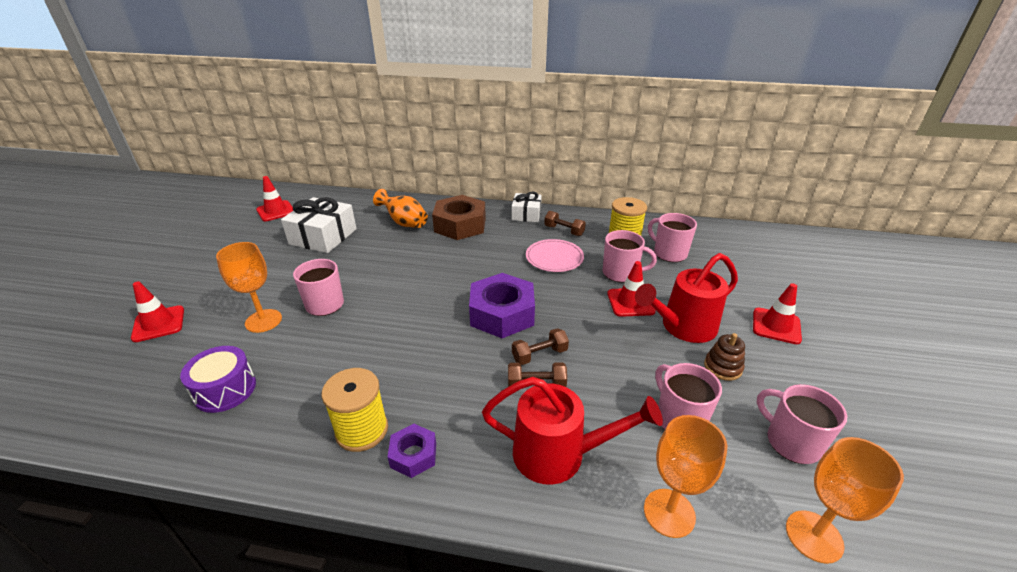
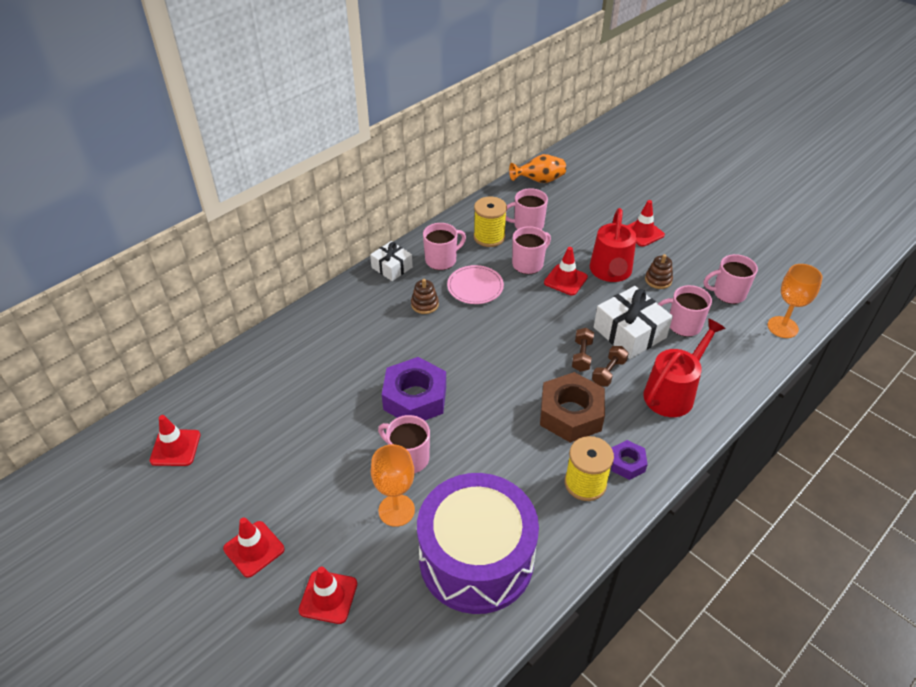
camera: 55 degrees left, 10 degrees up
(197, 273) = (254, 549): none -> red traffic cone
(225, 389) = (476, 558): purple drum -> purple drum, size x2.11
(323, 236) = (281, 423): white gift -> white gift (629, 332)
(404, 223) = (319, 353): orange vase -> orange vase (539, 181)
(460, 225) = (365, 317): brown nut -> brown nut (571, 414)
(502, 314) = (520, 352): purple nut -> purple nut (415, 398)
(504, 243) = (424, 304): none -> brown stacking toy
(564, 231) = (441, 260): brown dumbbell -> pink mug
(669, 513) = (739, 370): orange goblet -> none

